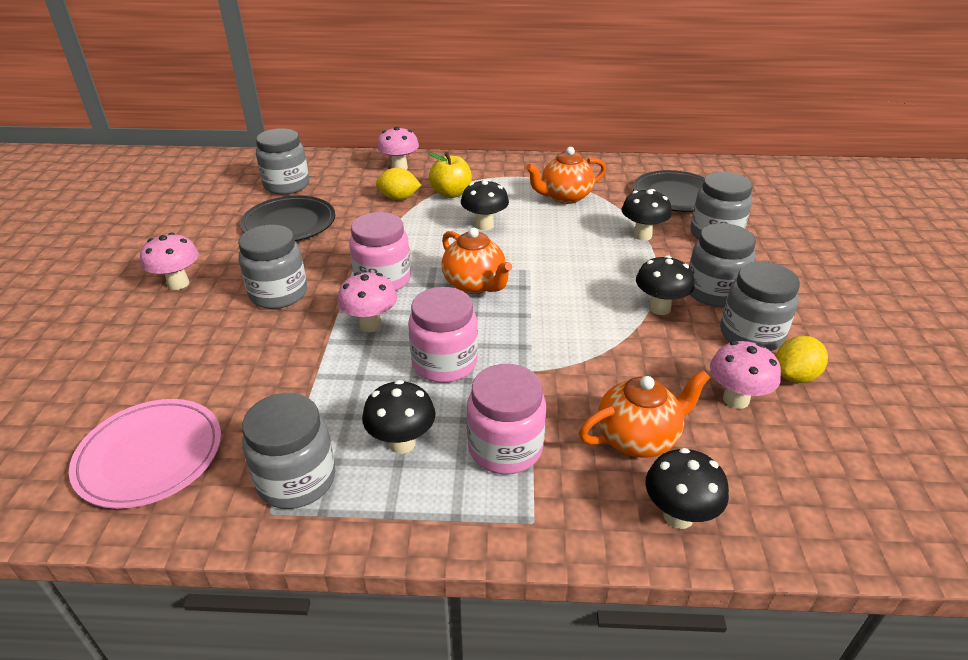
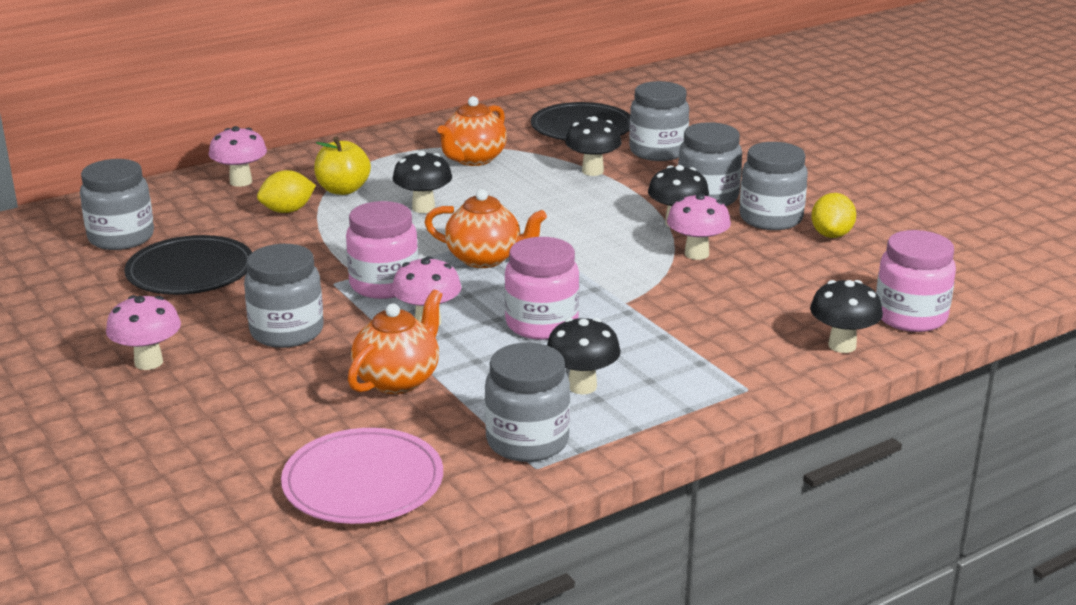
camera: 35 degrees left, 10 degrees down
(505, 448) = (671, 357): pink jar -> pink jar (910, 317)
(637, 438) = (763, 314): orange teapot -> orange teapot (398, 380)
(736, 399) = (806, 264): pink mushroom -> pink mushroom (696, 254)

